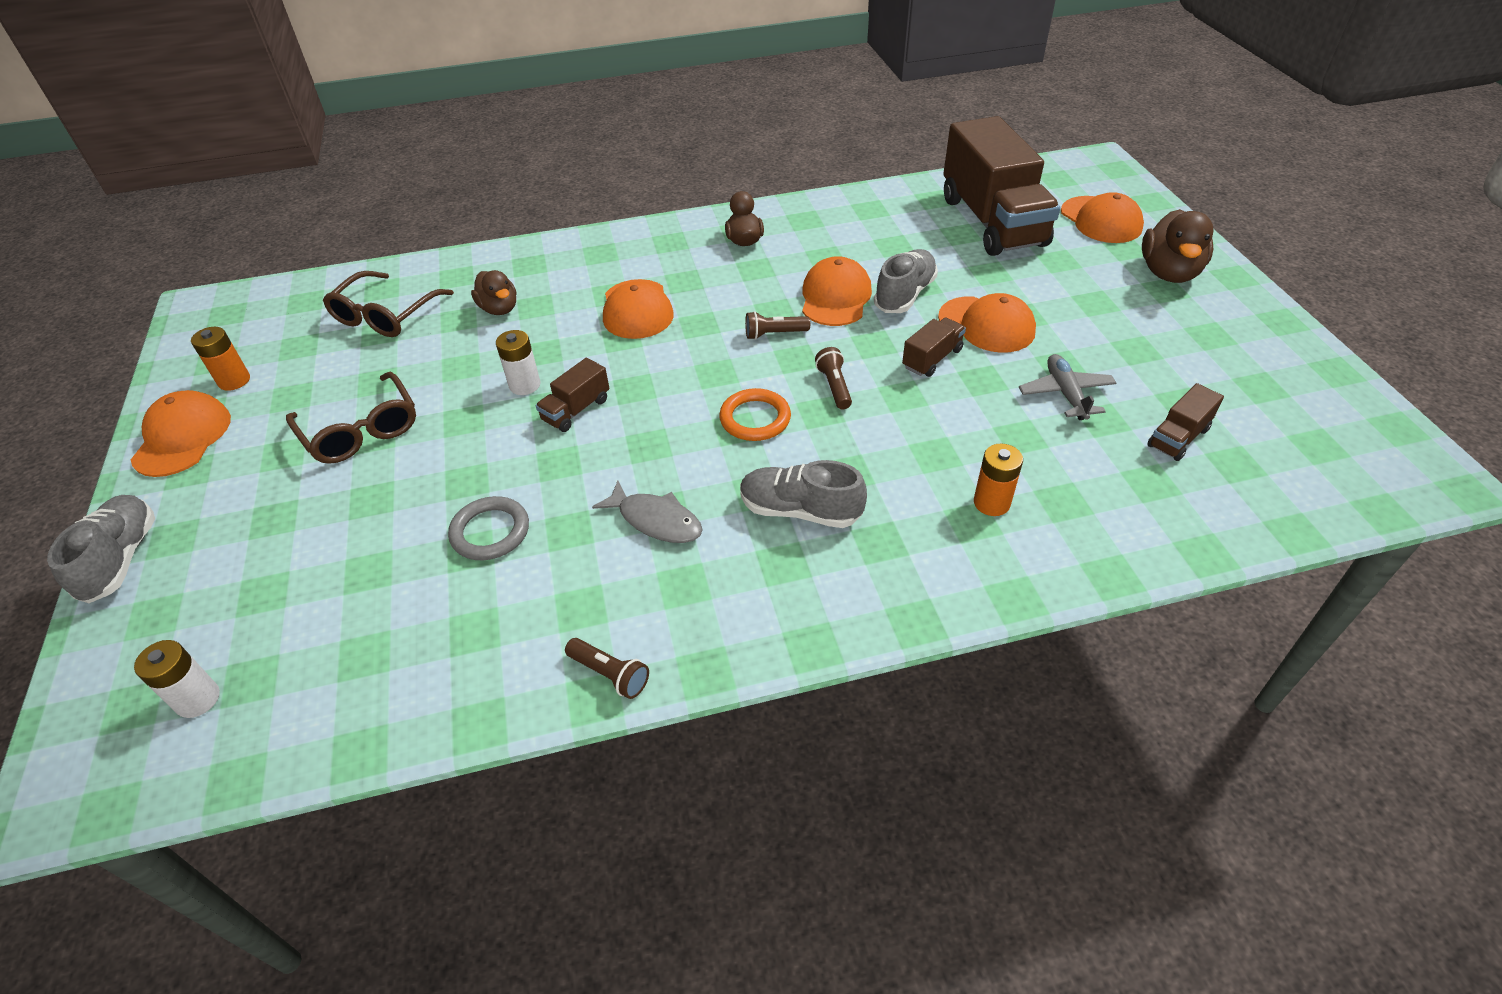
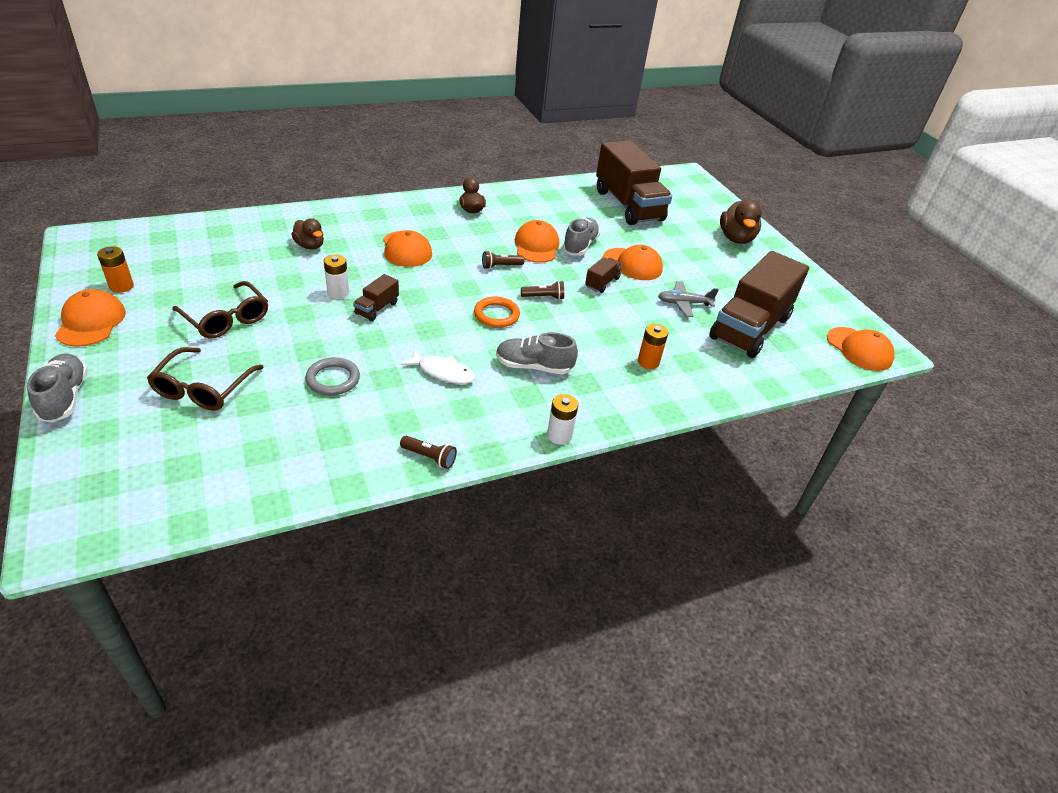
camera: 15 degrees left, 5 degrees down
(197, 699) = (147, 479): white battery -> white battery (559, 435)
(386, 315) = (227, 247): brown glasses -> brown glasses (203, 388)
(656, 520) = (443, 372): grey fish -> white fish
(834, 386) = (544, 297): brown flashlight -> brown flashlight turned 105 degrees clockwise
(1065, 394) = (684, 303): grey plane -> grey plane turned 75 degrees counterclockwise
(1101, 220) = (693, 207): orange cap -> orange cap (859, 349)
(1178, 437) = (750, 328): brown truck -> brown truck, size x2.40

